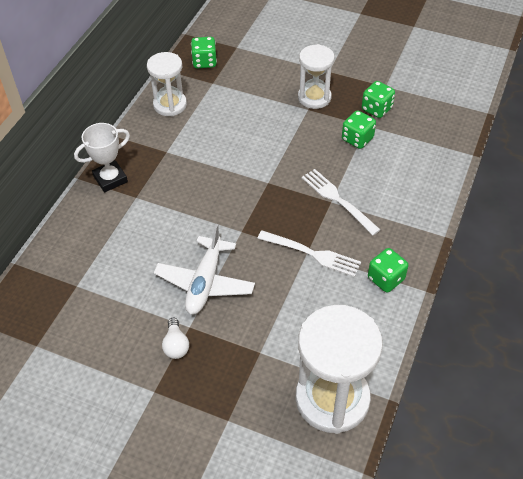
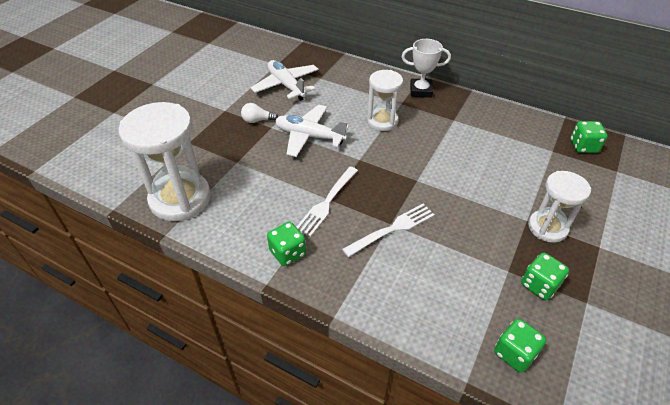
camera: 95 degrees right, 5 degrees down
(94, 324) = (286, 85): none -> white plane
(110, 179) = (421, 91): white trophy -> white trophy turned 60 degrees counterclockwise
(170, 105) = (514, 123): white hourglass -> white hourglass (382, 121)
(357, 139) = (484, 258): green dice -> green dice (514, 353)

